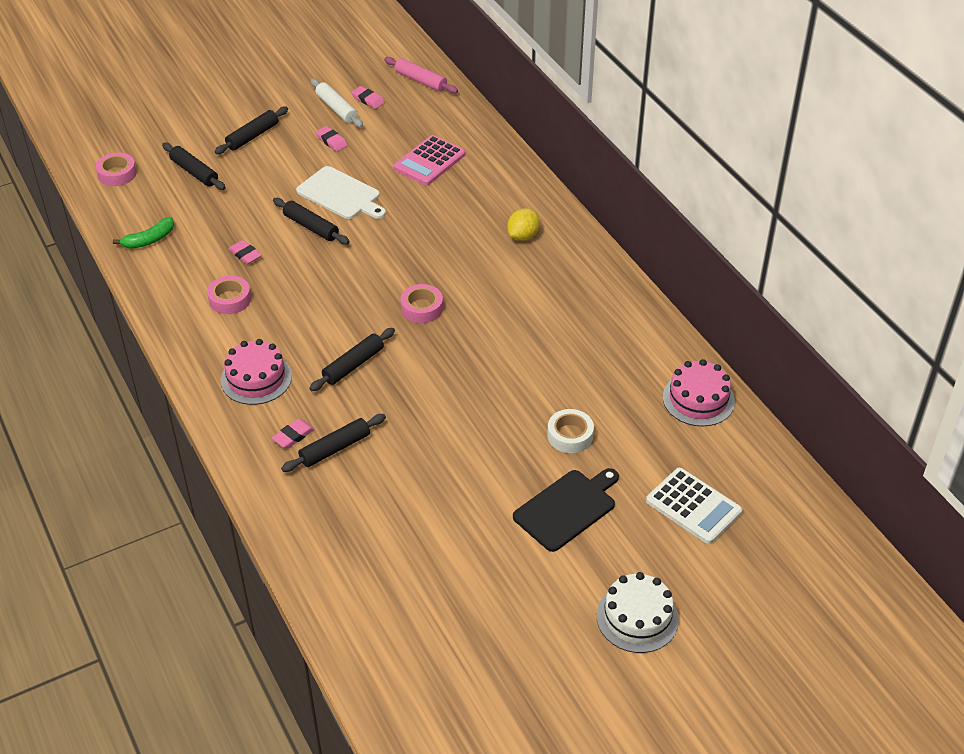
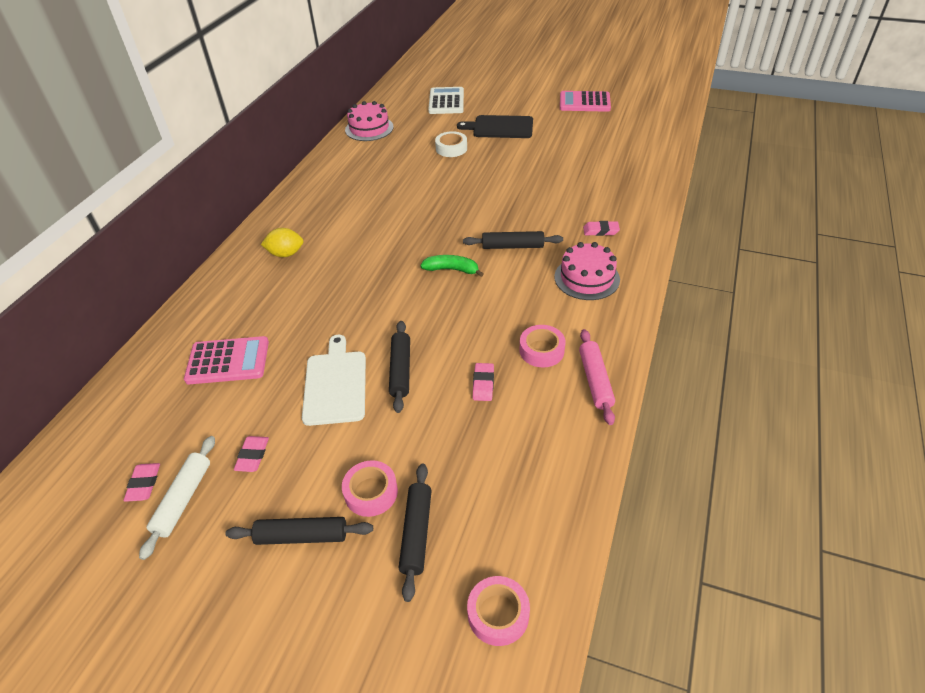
camera: 130 degrees left, 0 degrees up
(149, 240) = (550, 470): green banana -> green banana (452, 270)
(335, 448) = (583, 211): black rolling pin -> none
(420, 81) = (70, 465): pink rolling pin -> pink rolling pin (595, 380)
(422, 308) = (421, 252): pink tape -> pink tape (371, 492)
(530, 639) = (584, 102): none -> pink calculator
(637, 617) = (530, 88): white cake -> none

